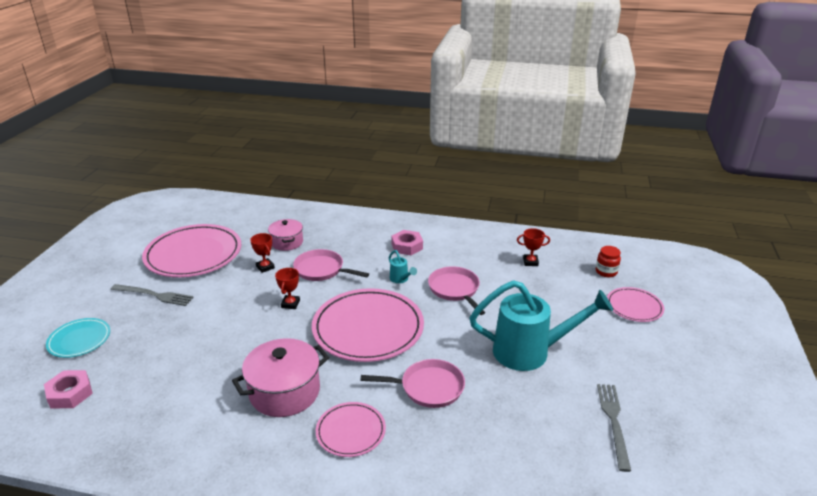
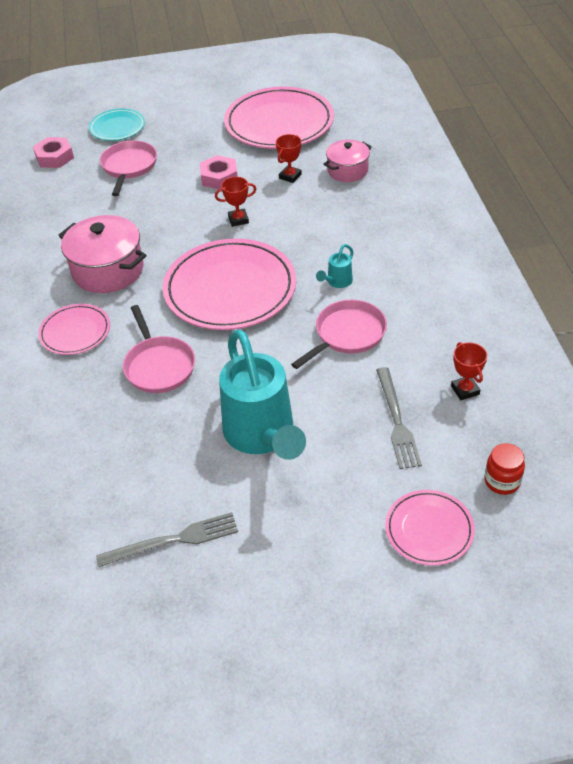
camera: 70 degrees right, 15 degrees up
(154, 295) = (199, 133): grey fork -> grey fork (397, 421)
(322, 270) = (313, 216): pink pan -> pink pan (129, 167)
(407, 246) = (413, 263): pink nut -> pink nut (219, 177)

